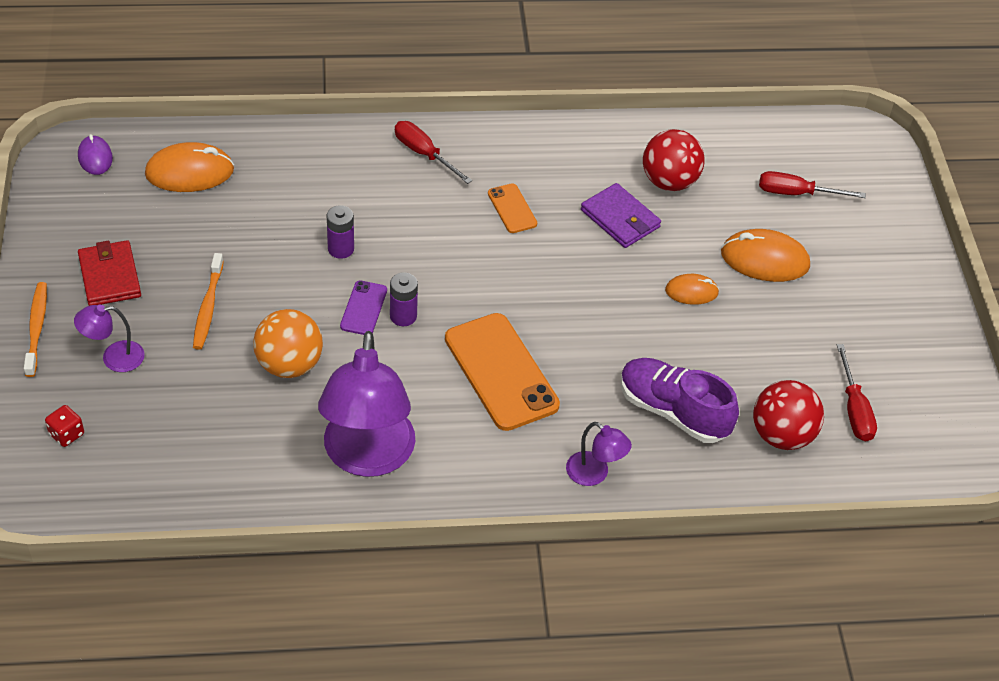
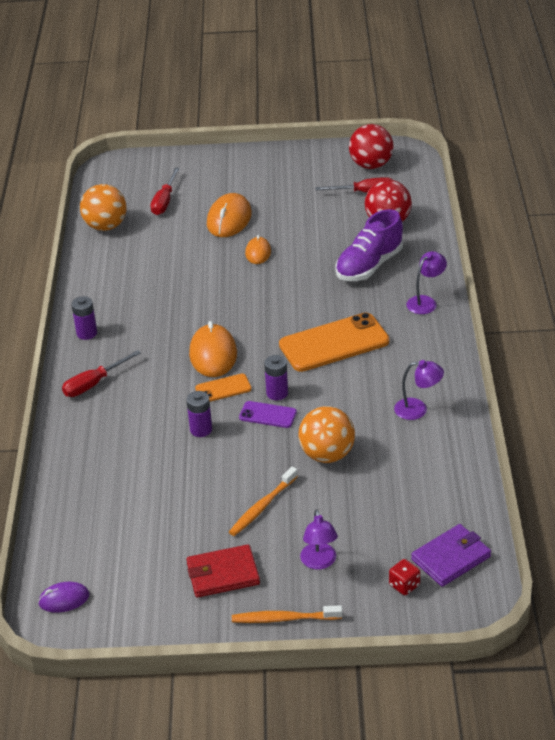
camera: 80 degrees left, 10 degrees down
(189, 172) = (94, 529): orange mouse -> orange mouse (213, 354)
(208, 307) = (262, 506): orange toothbrush -> orange toothbrush turned 120 degrees clockwise
(367, 457) = (418, 409): purple lamp -> purple lamp, size x0.46
(512, 209) = (164, 336): orange phone -> orange phone (223, 389)
(515, 141) = (87, 333): none -> purple battery
(620, 219) = (181, 282): purple wallet -> purple wallet (451, 558)
(669, 182) = (145, 257): red ball -> red ball (371, 165)
(732, 141) = (106, 226): none -> orange ball

